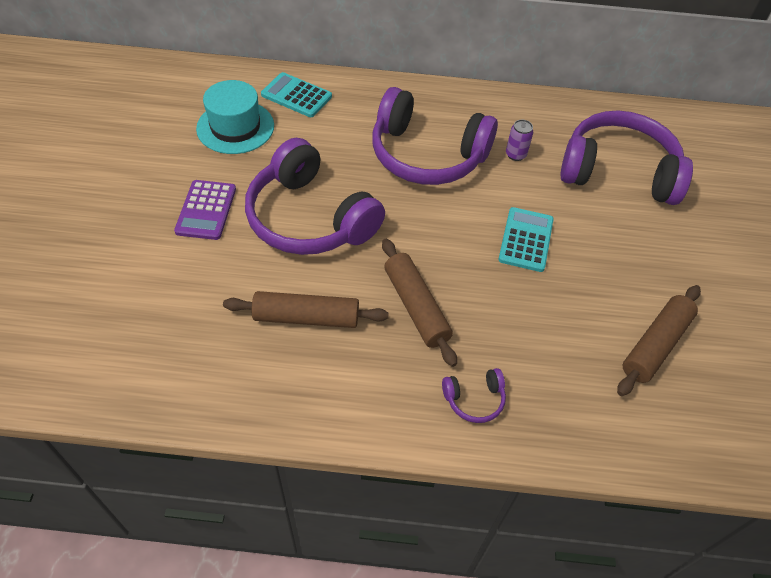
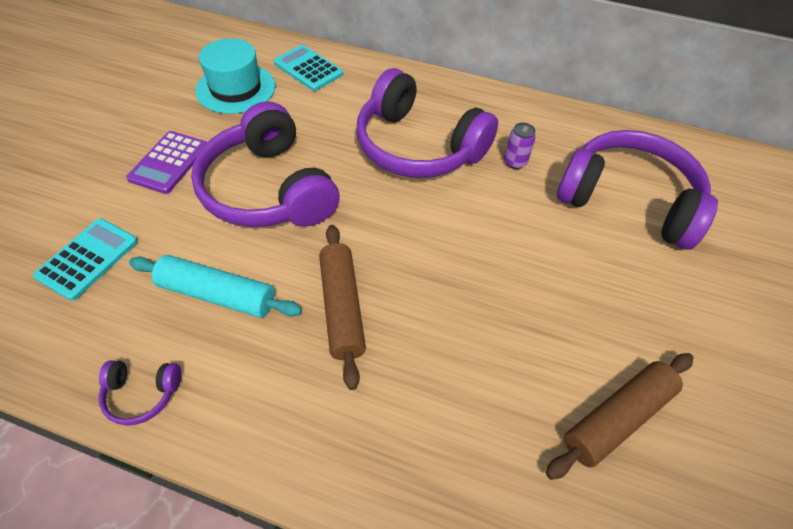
camera: 15 degrees right, 0 degrees up
(306, 317) = (217, 294): brown rolling pin -> turquoise rolling pin
(474, 399) = (367, 436): purple headphones -> purple headphones (142, 394)
(526, 240) = (495, 256): turquoise calculator -> turquoise calculator (88, 259)

